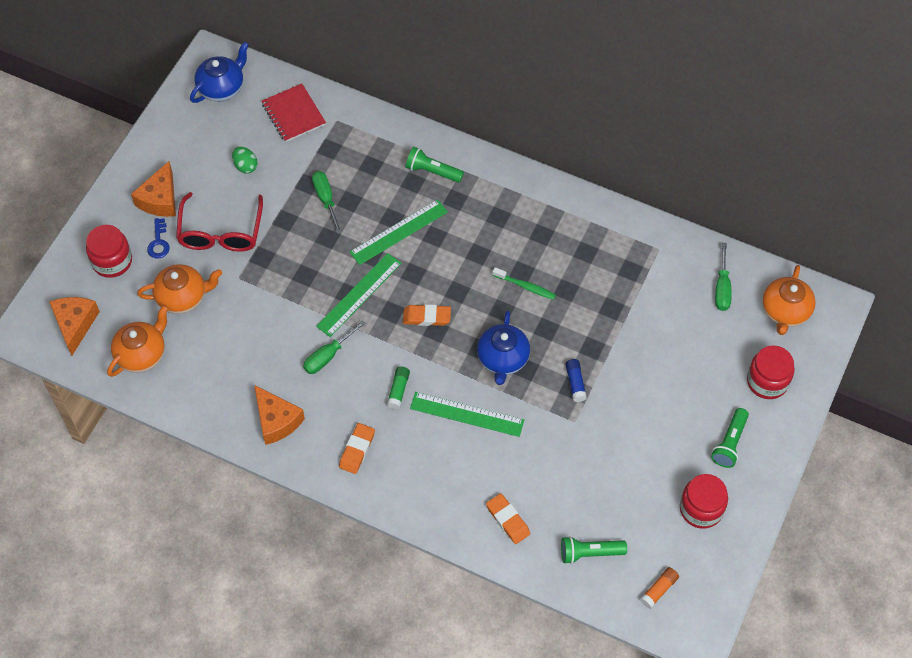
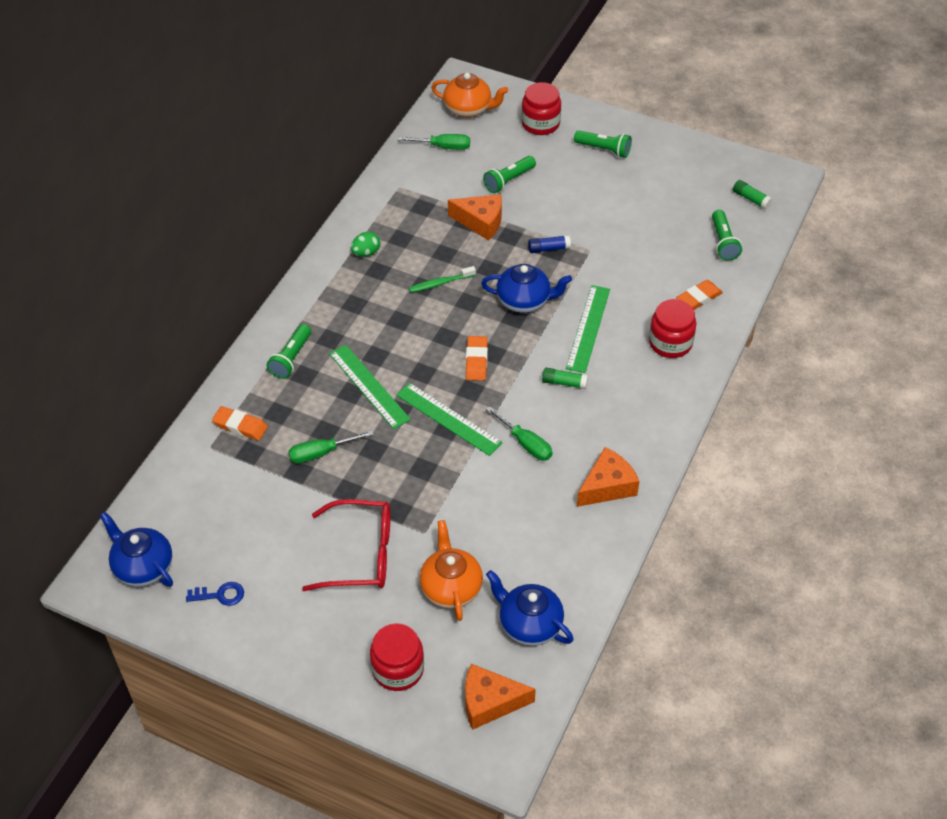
camera: 90 degrees left, 10 degrees down
(142, 354) = (529, 624): orange teapot -> blue teapot
(158, 242) = (372, 619): blue key -> blue key (220, 595)
(160, 199) = (308, 623): orange cheese -> orange cheese (481, 222)
(245, 166) = (266, 534): green egg -> green egg (366, 253)
(293, 114) = (195, 489): red notebook -> none
(357, 450) = (636, 415): orange eraser -> orange eraser (240, 426)
(525, 286) = (440, 283): green toothbrush -> green toothbrush turned 135 degrees counterclockwise
(659, 590) = (751, 199): orange glue stick -> green glue stick
(674, 348) = (509, 181): none -> green flashlight
(701, 509) = (670, 170): red jar -> red jar (670, 343)

